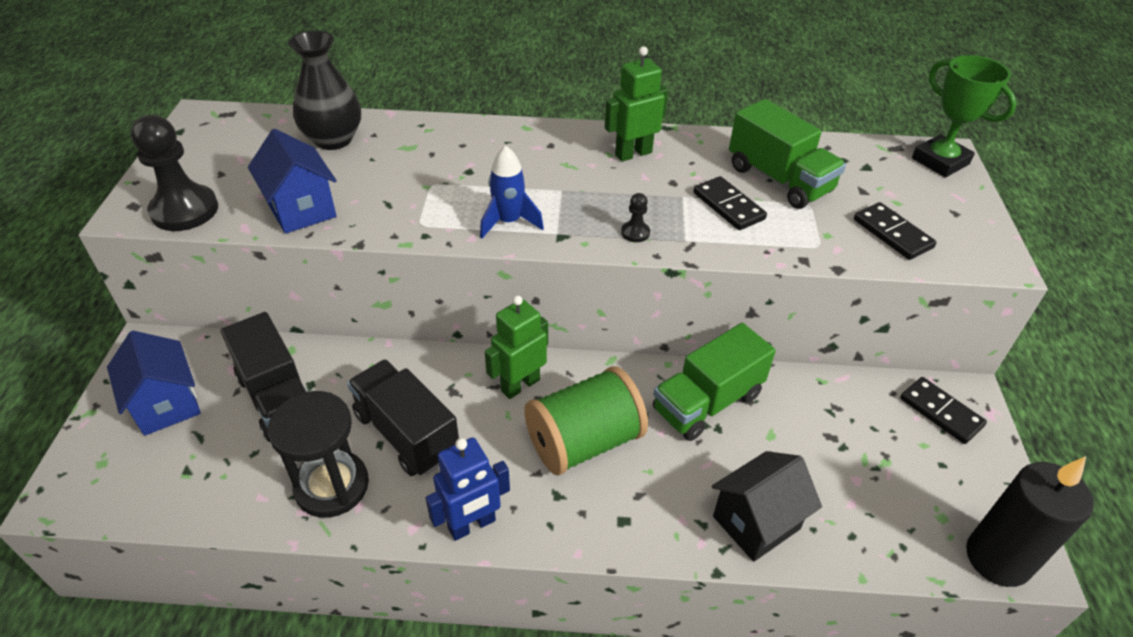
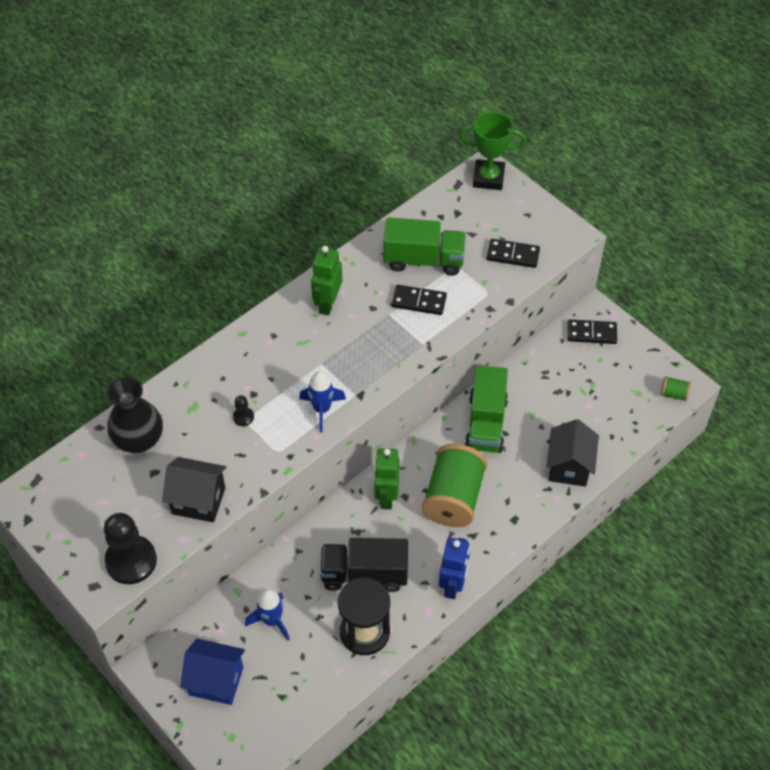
camera: 45 degrees left, 10 degrees up
(278, 398) = (272, 620): black truck -> blue rocket
(301, 210) = (198, 501): blue house -> black house
(635, 233) = (393, 360): black pawn -> black pawn (243, 417)
(997, 558) = (673, 394): black candle -> green spool

